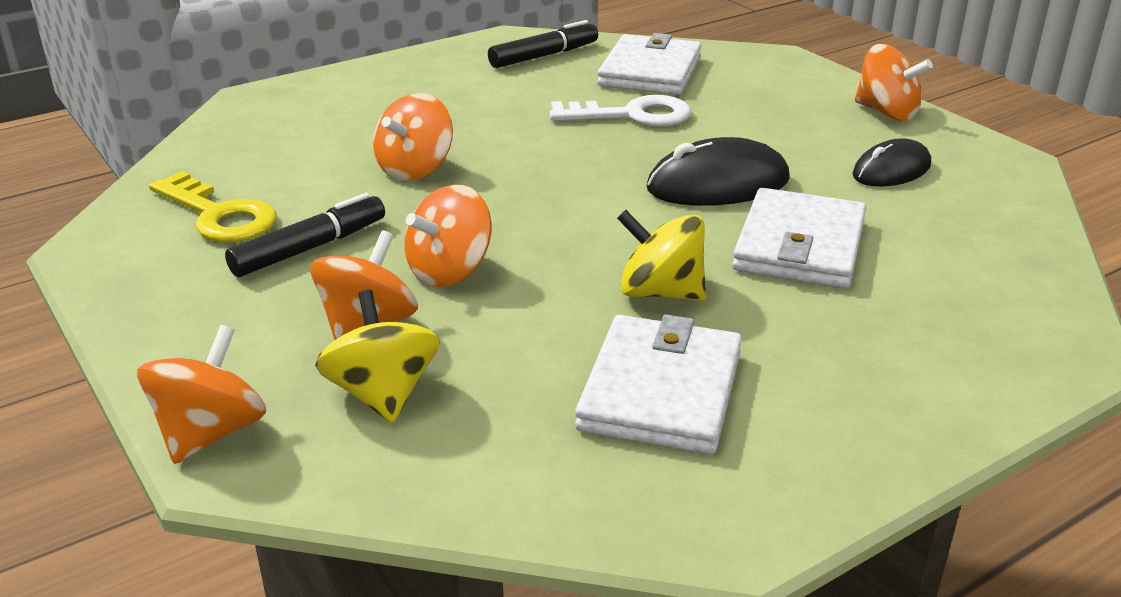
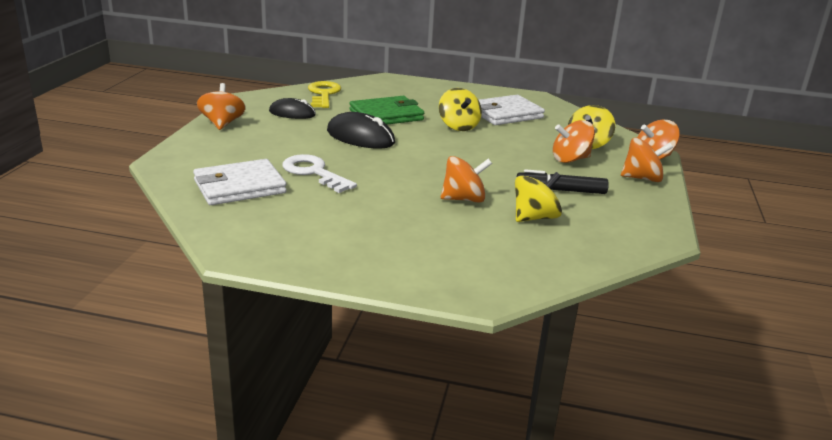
camera: 135 degrees left, 5 degrees down
(218, 215) = (587, 223): yellow key -> yellow key (323, 94)
(295, 189) = (534, 217): none -> yellow spinning top
(450, 271) = (517, 160): orange spinning top -> orange spinning top (642, 178)
(543, 56) = (257, 226): black marker -> none
(799, 245) = (386, 115): white wallet -> green wallet

